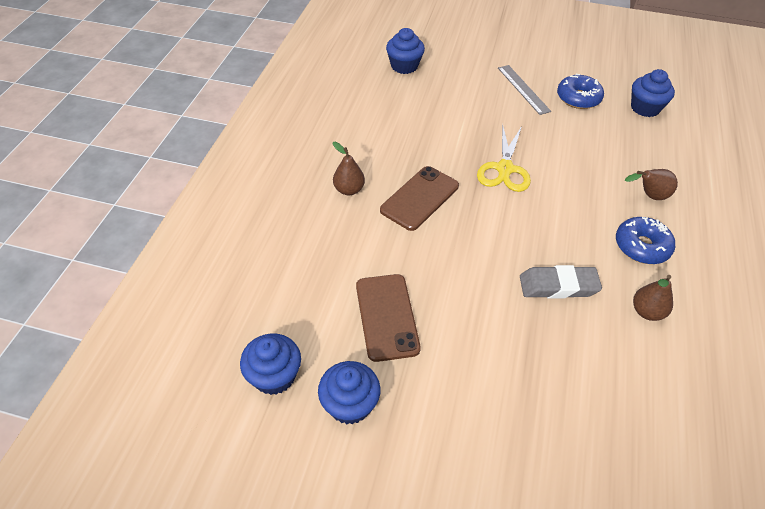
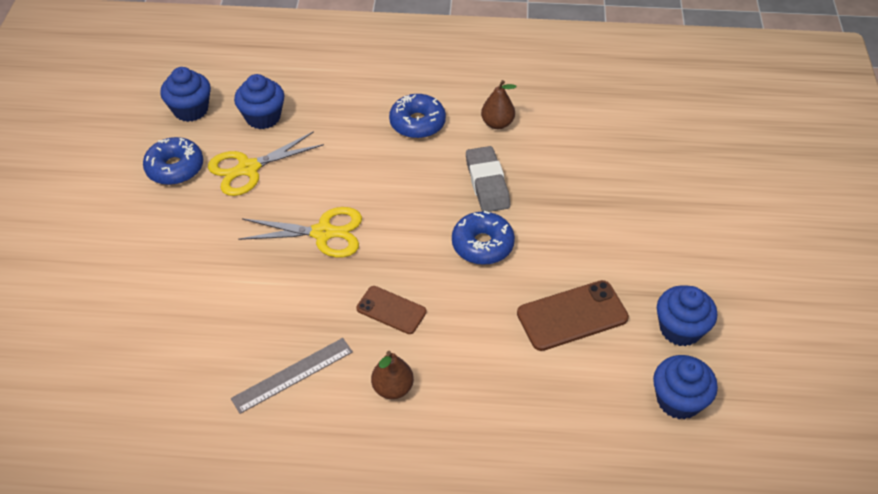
camera: 100 degrees left, 0 degrees up
(404, 66) = (104, 368): blue cupcake -> blue cupcake (263, 117)
(419, 198) = (391, 310): brown phone -> brown phone, size x0.64
(480, 267) = (482, 245): none -> blue donut
(523, 89) = (158, 222): grey ruler -> grey ruler (292, 375)
(577, 134) = (248, 168): none -> yellow scissors
(649, 196) = (343, 114): brown pear -> none

